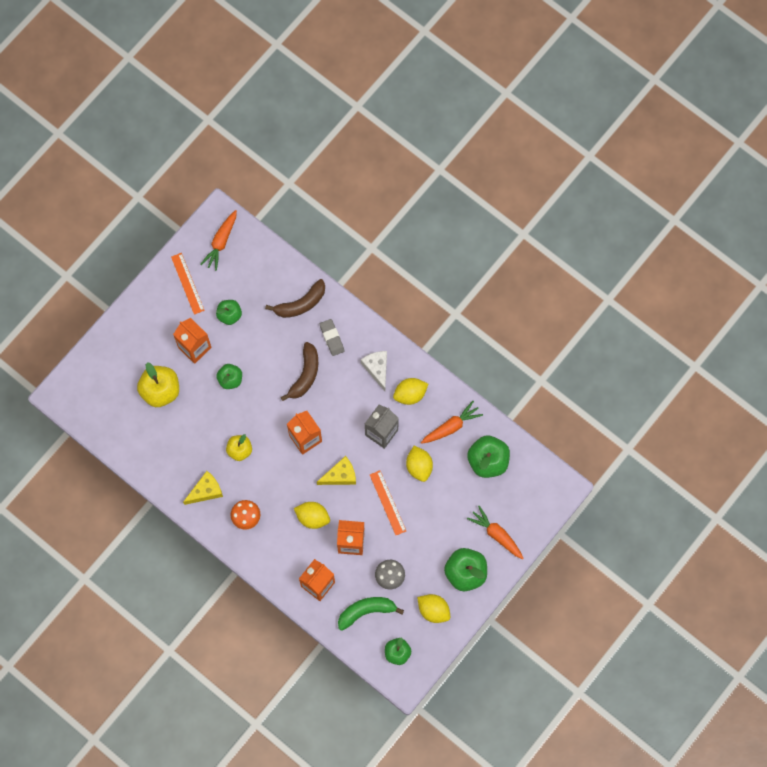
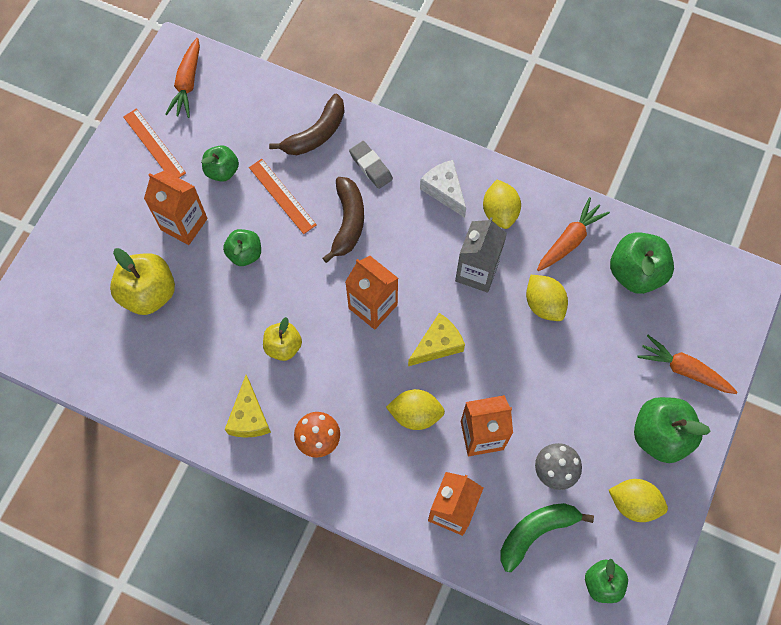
camera: 15 degrees left, 5 degrees down
(206, 491) = (249, 417): yellow cheese -> yellow cheese turned 135 degrees clockwise
(388, 502) = (516, 365): orange ruler -> orange ruler (282, 196)
(410, 394) = (500, 212): yellow lemon -> yellow lemon turned 60 degrees counterclockwise

